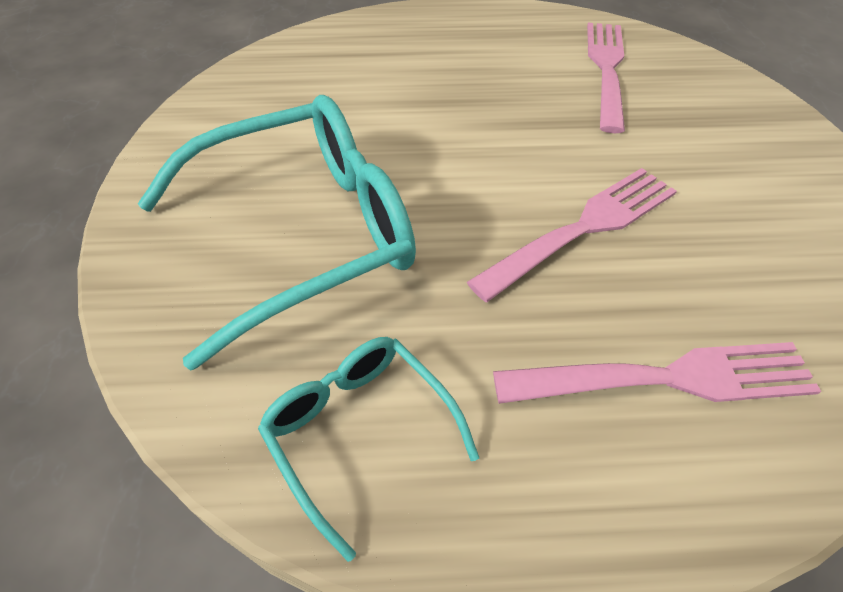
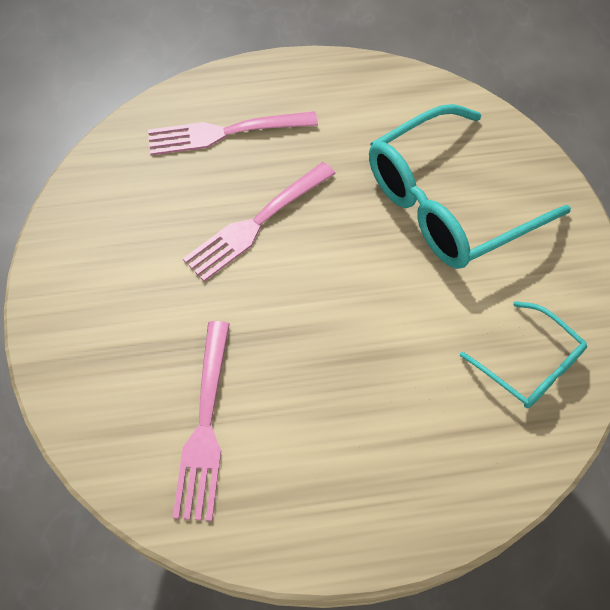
camera: 175 degrees right, 10 degrees up
(360, 432) = (380, 98): turquoise glasses -> turquoise glasses (529, 365)

